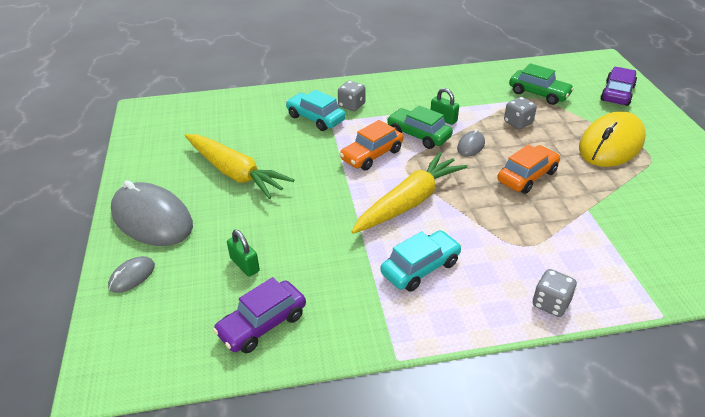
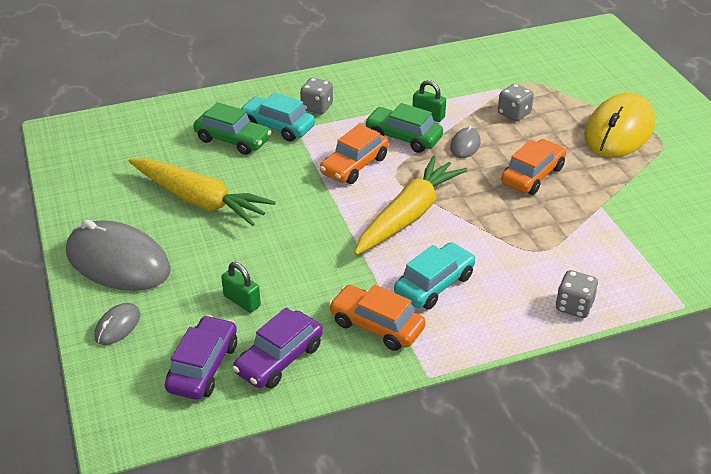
camera: 10 degrees left, 0 degrees up
(359, 302) = (376, 326): none -> orange car
(539, 94) = (532, 76): green car -> green car (233, 140)
(617, 93) = (620, 70): purple car -> purple car (203, 367)

